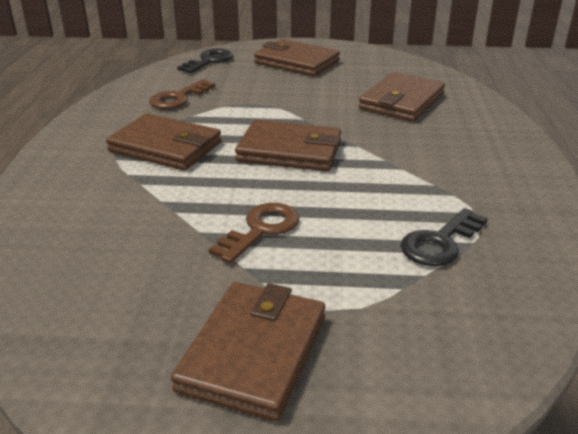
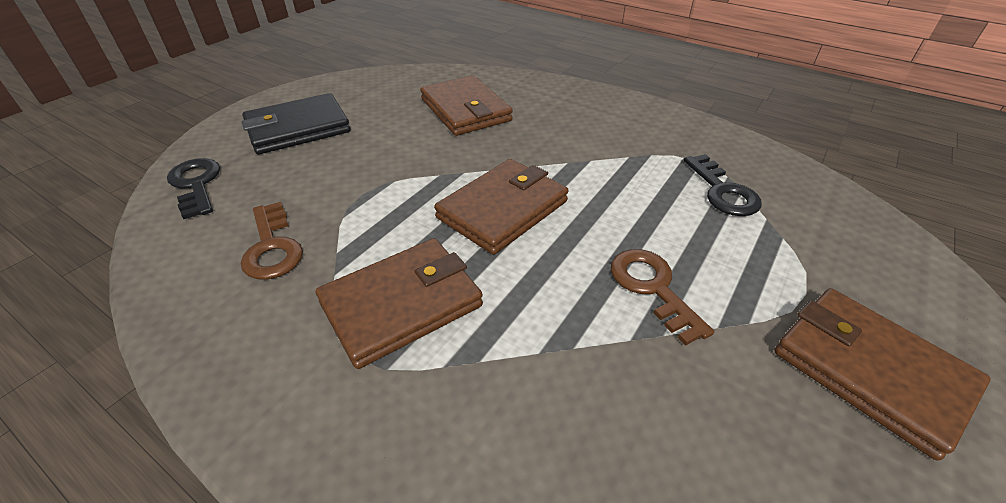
camera: 60 degrees left, 10 degrees up
(296, 62) = (298, 128): brown wallet -> black wallet

